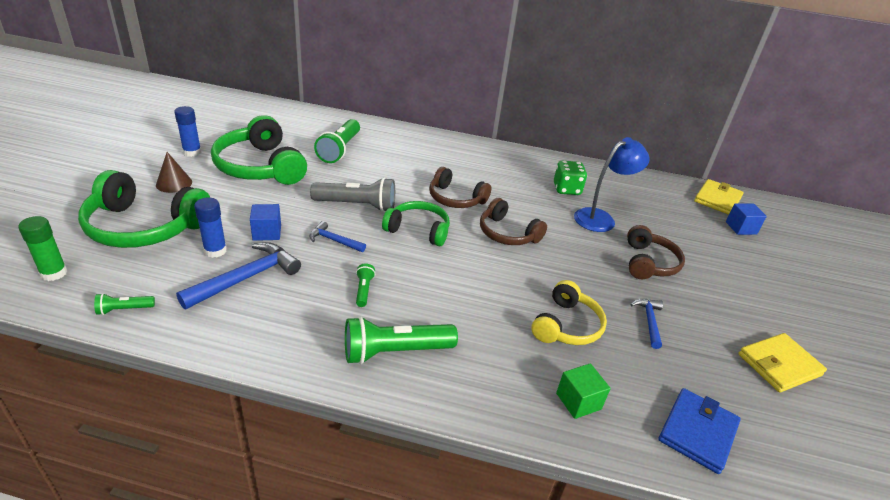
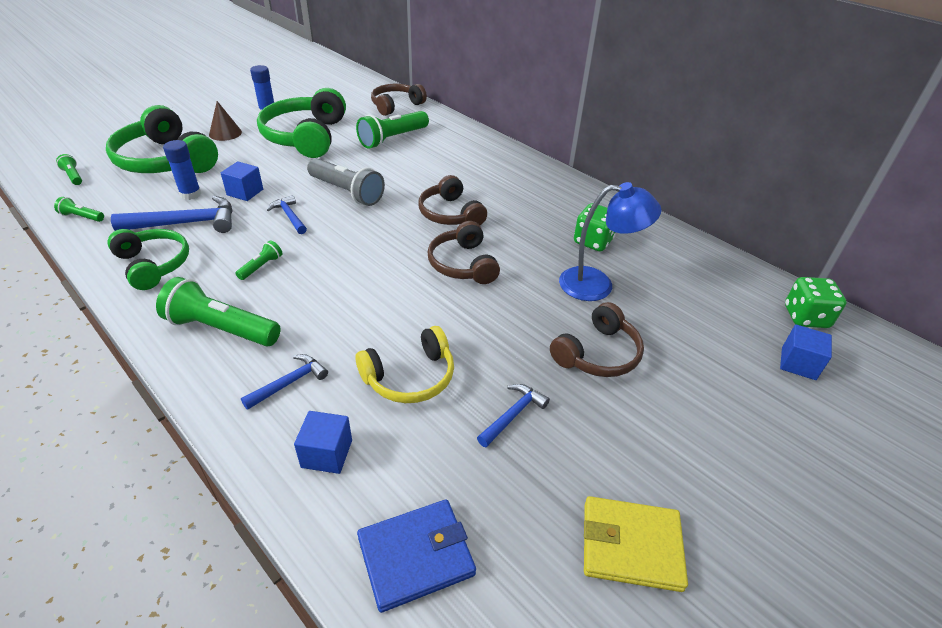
camera: 35 degrees right, 5 degrees up
(54, 273) = (73, 176): green glue stick -> green flashlight
(307, 119) = (396, 105): none -> brown headphones
(418, 230) = (375, 231): green headphones -> green headphones (153, 265)
(496, 367) = (289, 383): none -> blue hammer
(578, 401) = (327, 454): green cube -> blue cube
(717, 199) = (805, 317): yellow wallet -> green dice

